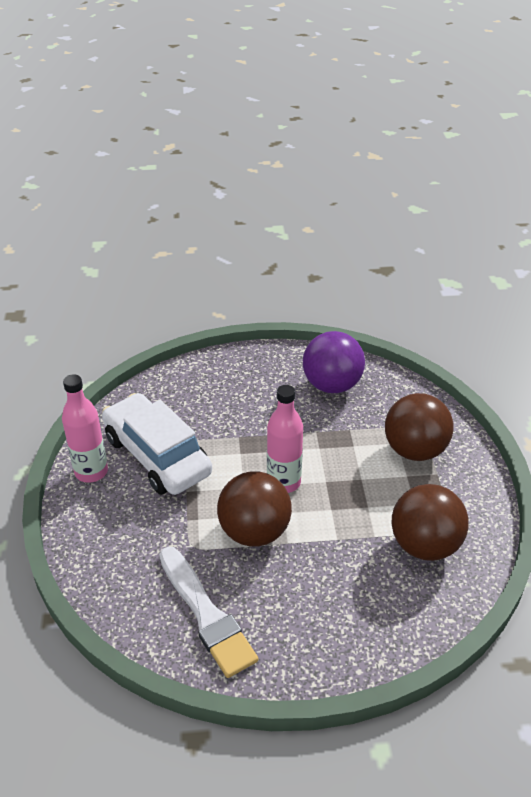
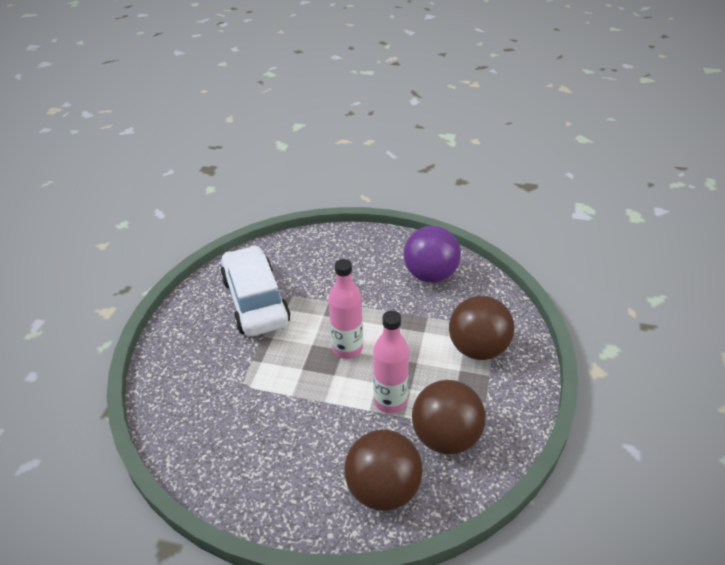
camera: 20 degrees right, 0 degrees up
(91, 472) = (198, 302): pink bottle -> pink bottle (390, 401)
(206, 614) = (226, 444): white brush -> none
(254, 532) = (301, 384): brown ball -> brown ball (383, 489)

